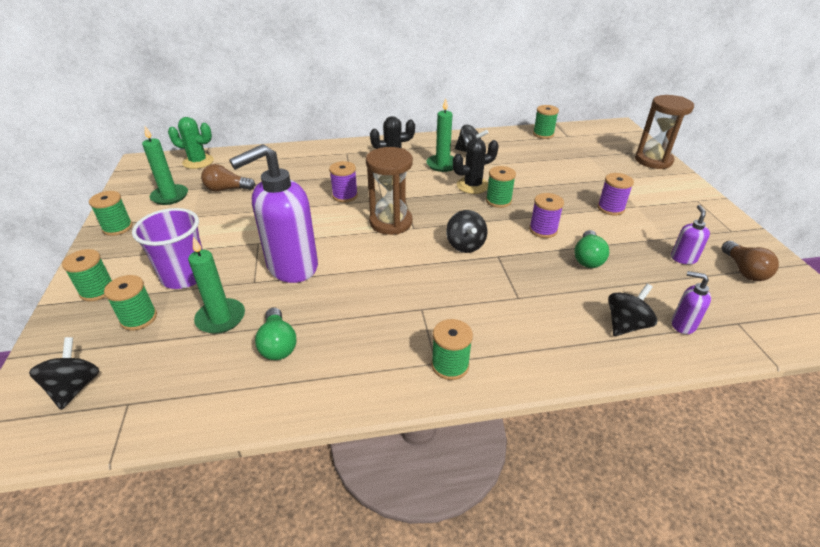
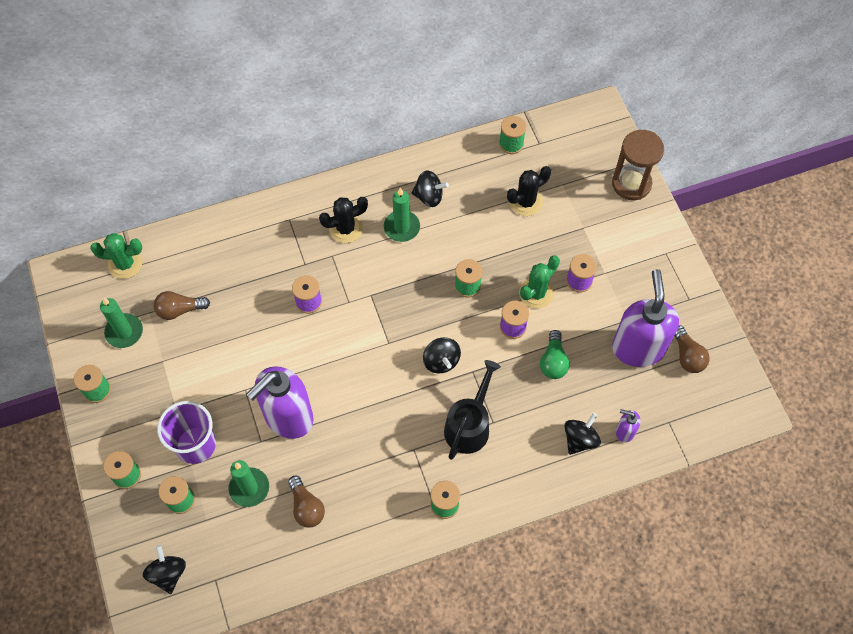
camera: 10 degrees left, 25 degrees up
(278, 344) = (306, 507): green light bulb -> brown light bulb
(391, 222) = (365, 338): brown hourglass -> none
(472, 186) = (439, 263): black cactus -> black cactus (526, 202)
(490, 297) = (469, 426): none -> black watering can
(567, 211) = (536, 293): none -> green cactus
(683, 258) = (638, 348): purple soap dispenser -> purple soap dispenser, size x2.31

